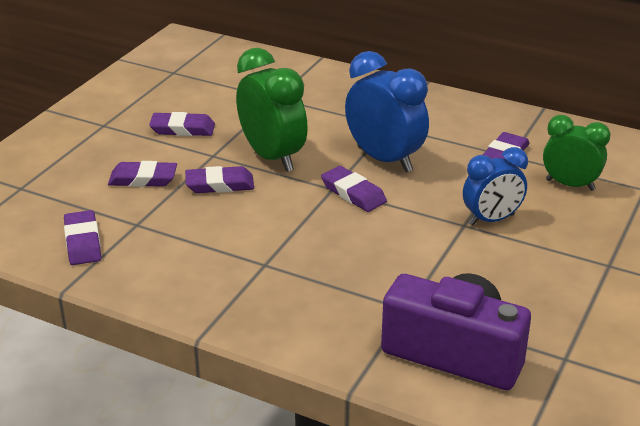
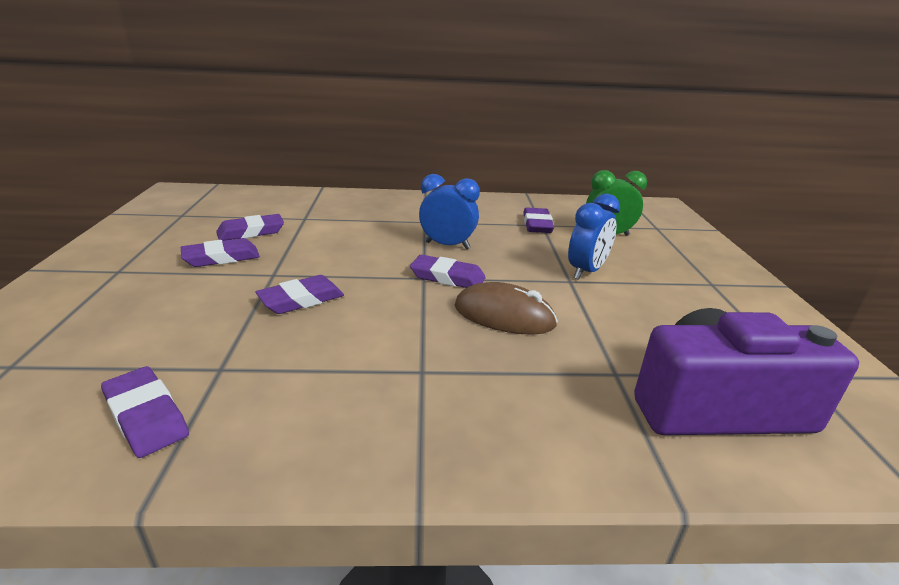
camera: 30 degrees left, 5 degrees down
(143, 179) = (200, 314): purple eraser -> purple eraser (251, 232)
(272, 157) = (339, 264): green clock -> none
(367, 240) = (504, 316): none -> brown mouse
(384, 159) = (447, 245): blue clock -> blue clock, size x0.66

